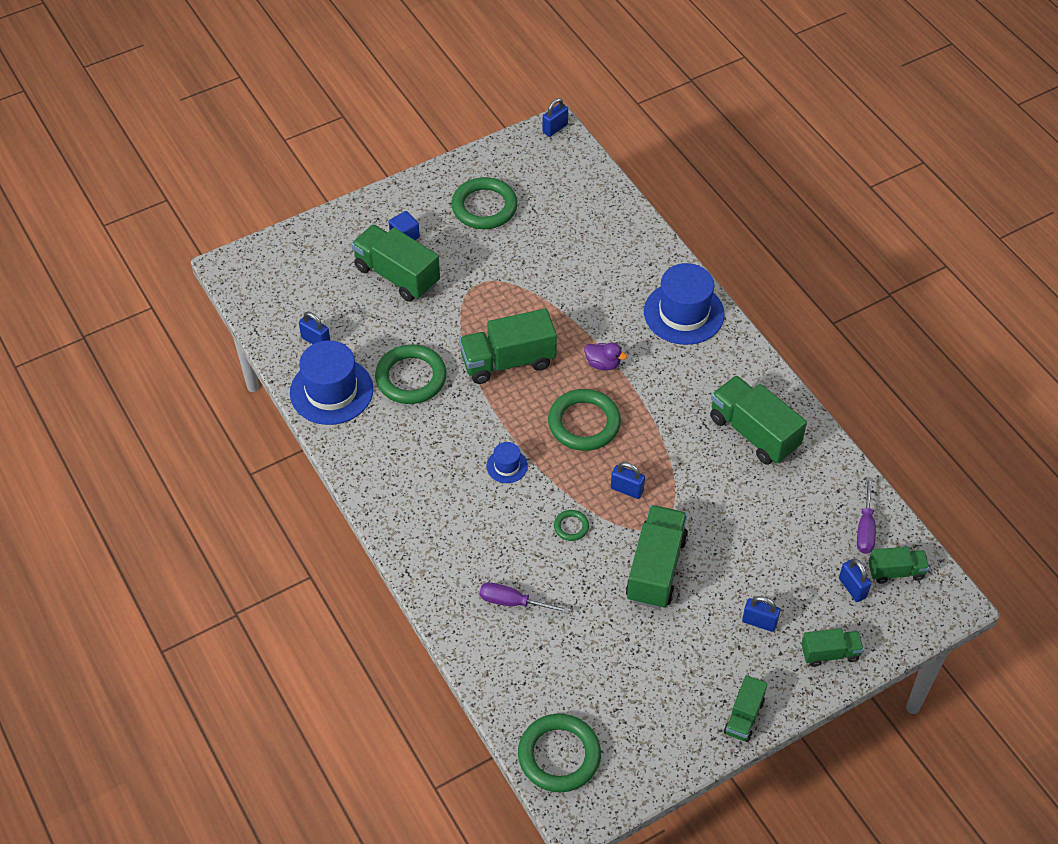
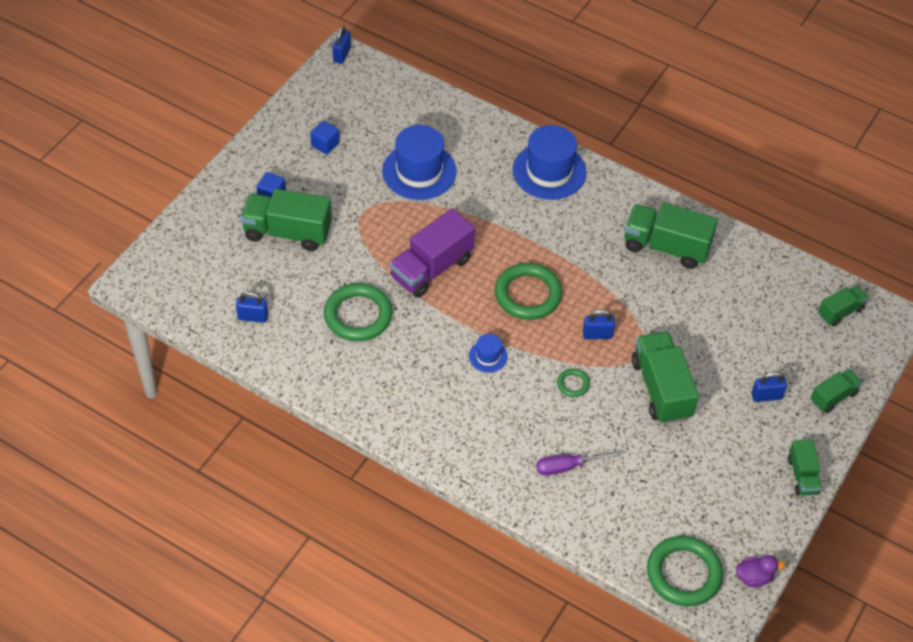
camera: 30 degrees left, 0 degrees up
(331, 391) = (296, 355): blue hat -> blue hat (419, 171)
(484, 207) = (325, 144): green ring -> blue cube
(508, 361) = (431, 268): green truck -> purple truck
(603, 364) = (511, 239): purple duck -> purple duck (754, 577)
(852, 588) = (817, 338): blue padlock -> none
(865, 528) = (797, 288): purple screwdriver -> none

